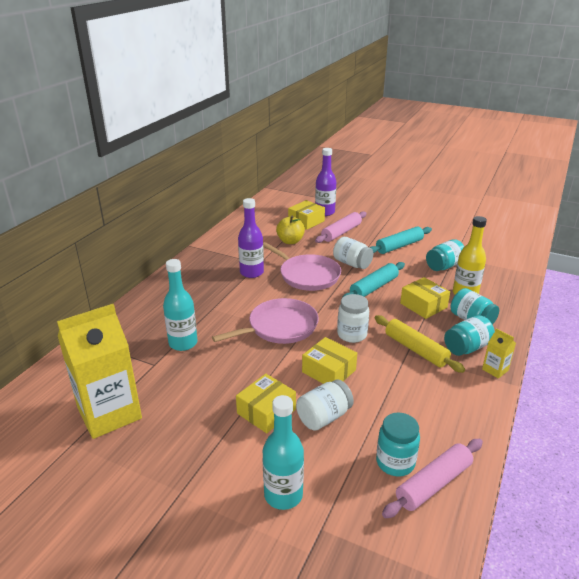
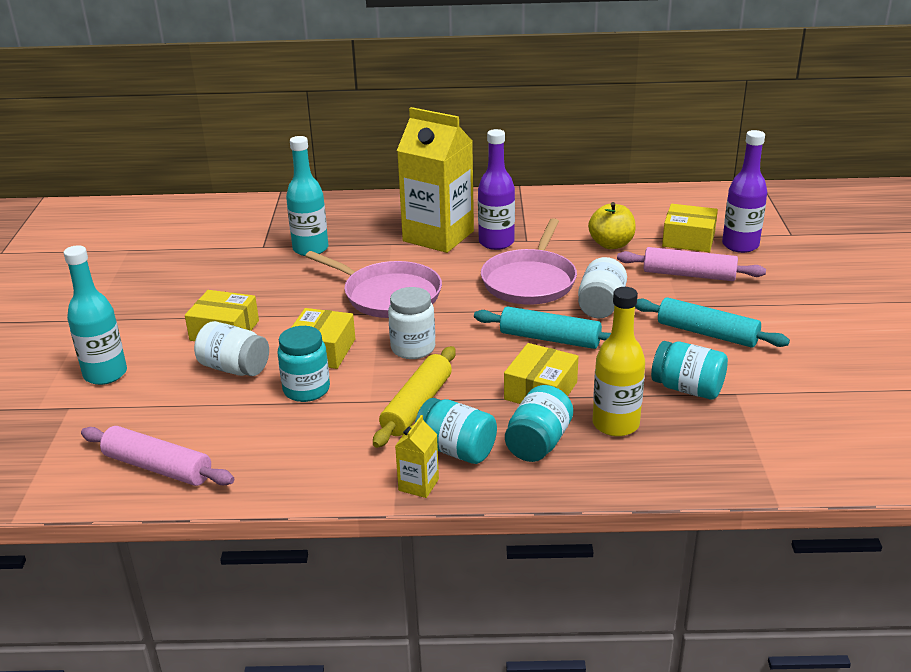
camera: 65 degrees right, 0 degrees up
(109, 413) = (176, 251): yellow carton -> yellow carton (438, 236)
(395, 462) = (181, 433): turquoise jar -> turquoise jar (306, 390)

